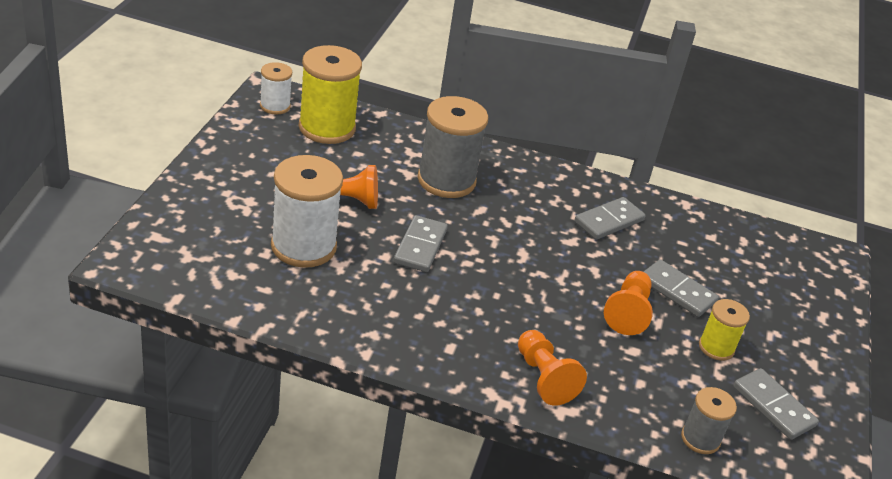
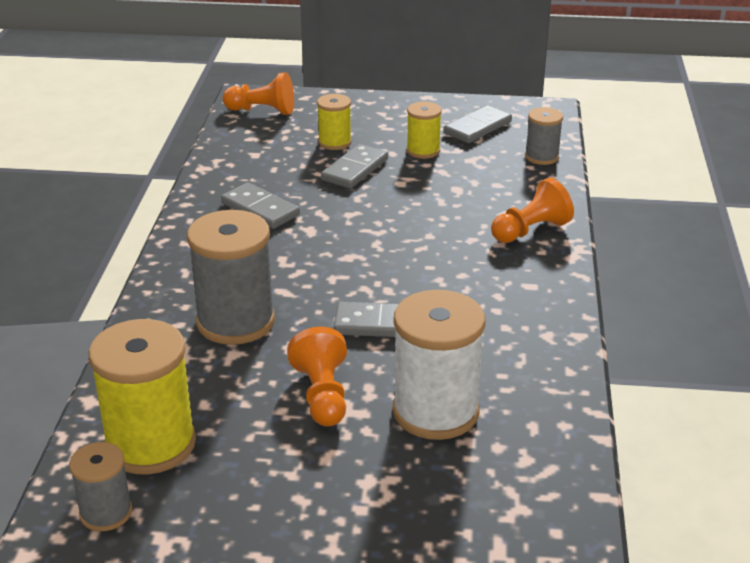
camera: 95 degrees left, 5 degrees down
(275, 106) = (106, 513): white spool -> grey spool
(628, 312) = (405, 193): orange pawn -> orange pawn (262, 111)
(735, 290) = (334, 142): none -> yellow spool

